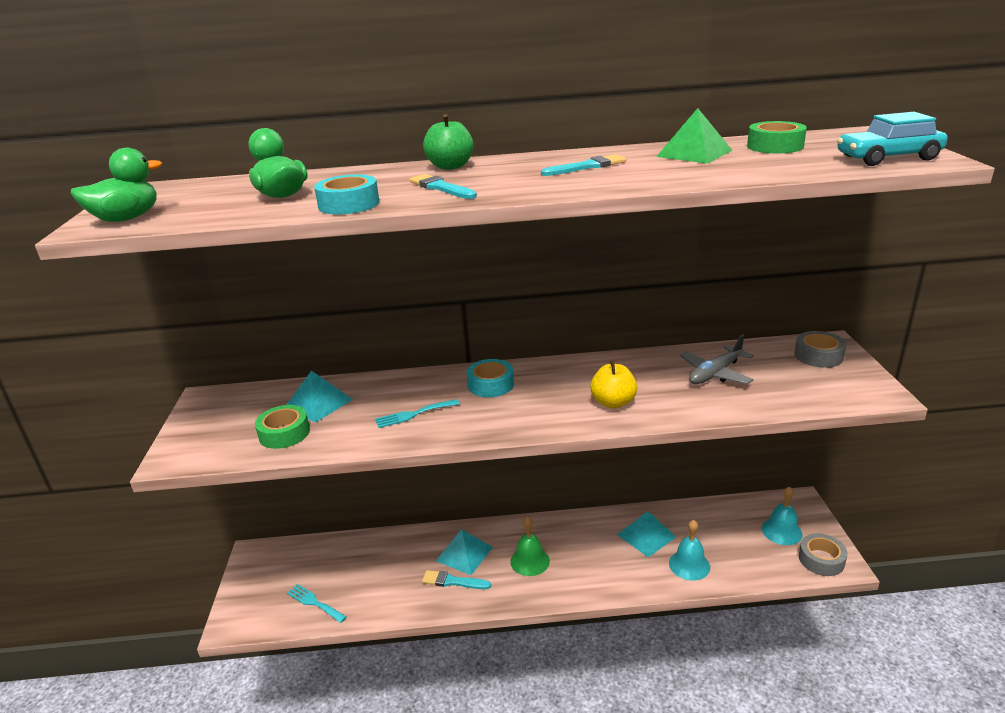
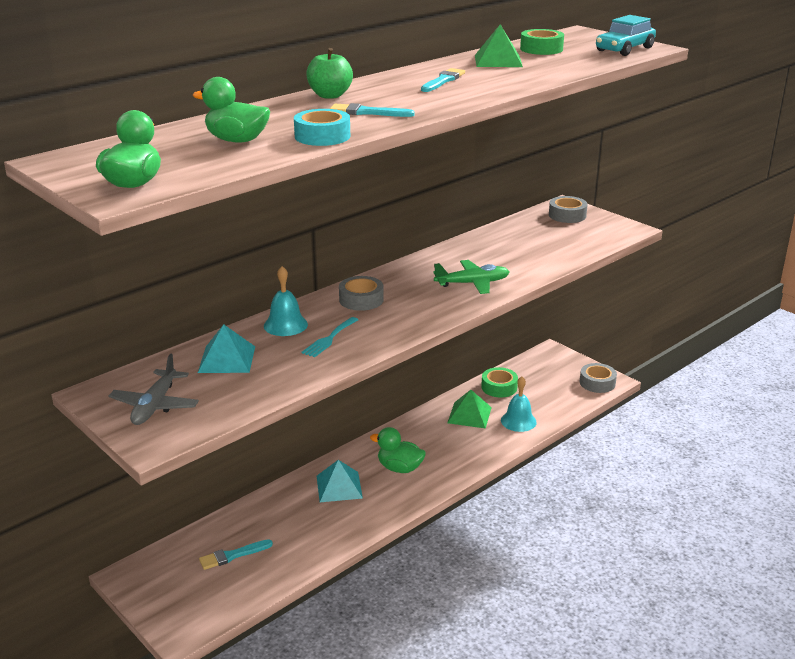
camera: 40 degrees left, 0 degrees up
(284, 433) = (233, 389): green tape -> green tape (499, 387)
(314, 603) = (244, 580): turquoise fork -> none
(453, 581) = (352, 509): turquoise brush -> turquoise brush (232, 555)
(490, 384) = (361, 300): turquoise tape -> grey tape
(530, 561) = (399, 468): green bell -> green duck
(613, 402) = (472, 283): yellow apple -> green plane
(646, 535) = (469, 415): turquoise pyramid -> green pyramid
(715, 374) = (516, 245): grey plane -> grey plane (155, 405)
(781, 531) = (557, 375): turquoise bell -> turquoise bell (285, 325)

